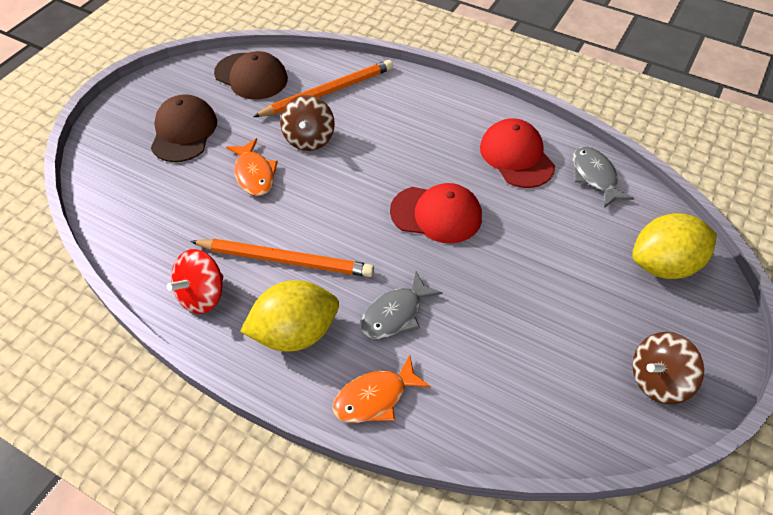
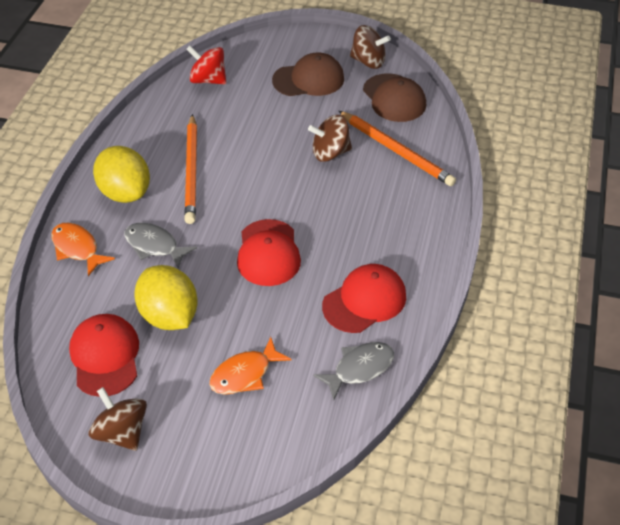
camera: 75 degrees right, 5 degrees down
(183, 81) = (368, 61): none -> brown spinning top
(202, 295) = (148, 136): red spinning top -> red spinning top (208, 80)
(251, 76) = (394, 98): brown cap -> brown cap turned 45 degrees counterclockwise
(254, 174) = (276, 131): orange fish -> orange fish (245, 374)
(553, 384) = (105, 356): none -> red cap
(663, 265) = (256, 434): yellow lemon -> yellow lemon (169, 316)

